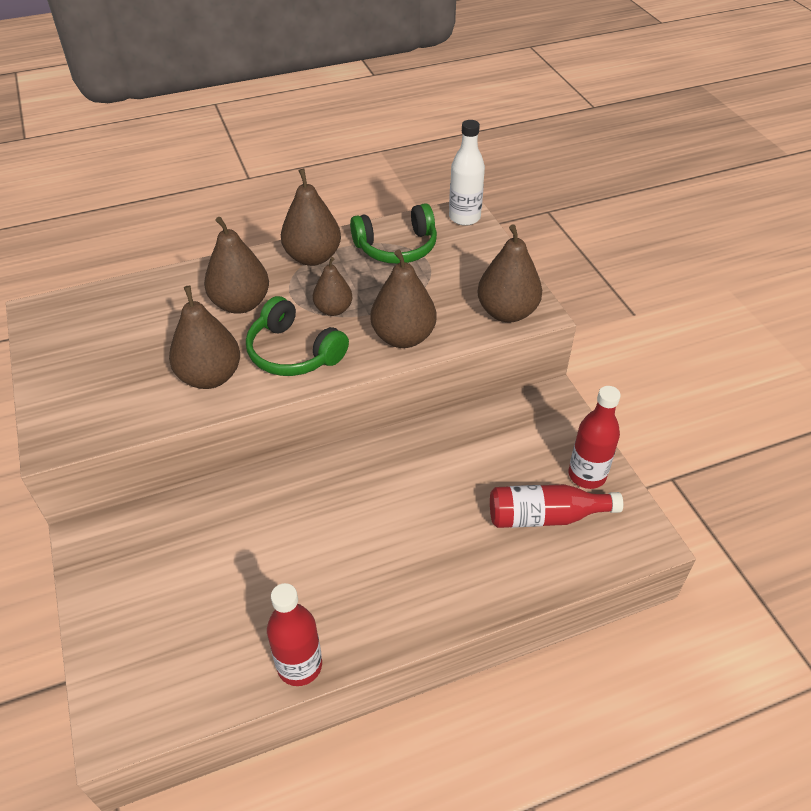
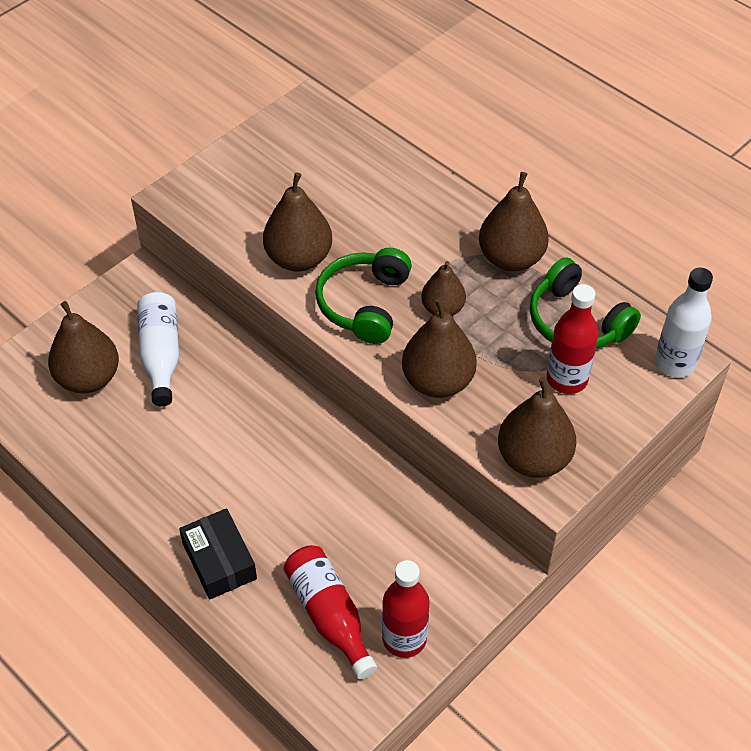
camera: 65 degrees right, 5 degrees up
(196, 549) = (161, 355): none -> white bottle
(241, 303) = (405, 234): brown pear -> brown pear (88, 378)
(299, 665) = (84, 478): red bottle -> red bottle (567, 379)
(455, 578) = (219, 561): none -> black box

